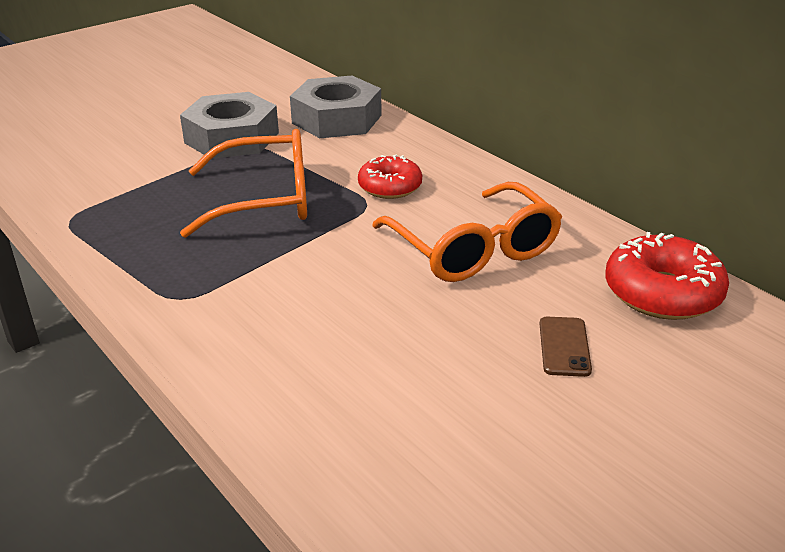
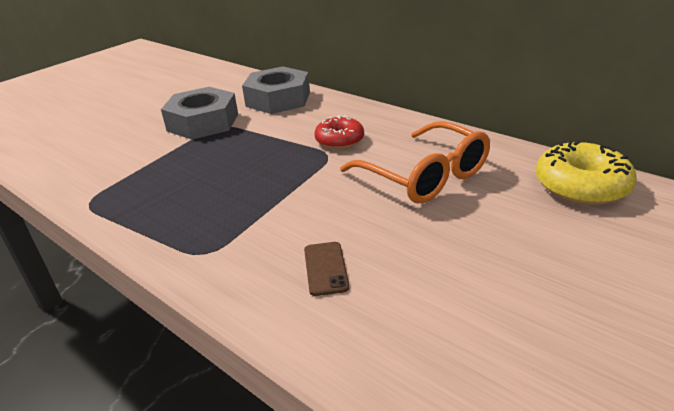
camera: 10 degrees left, 0 degrees up
(263, 199) = (245, 163): orange glasses -> none
(564, 347) = (534, 239): brown phone -> brown phone (325, 268)
(662, 293) = (581, 186): red donut -> yellow donut

